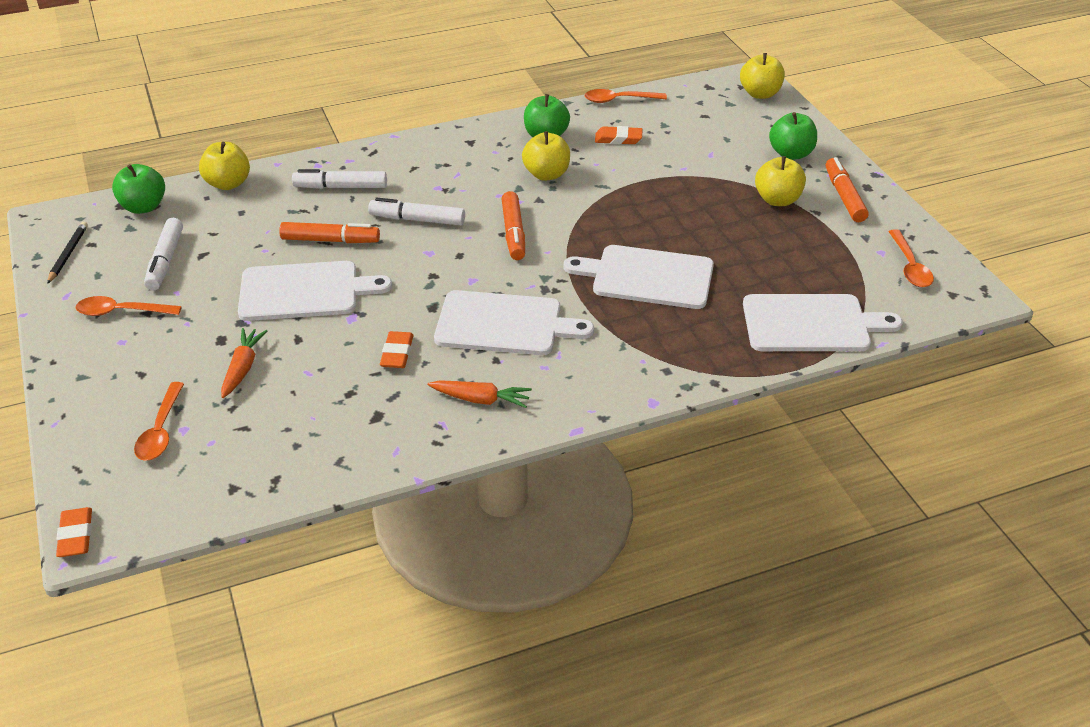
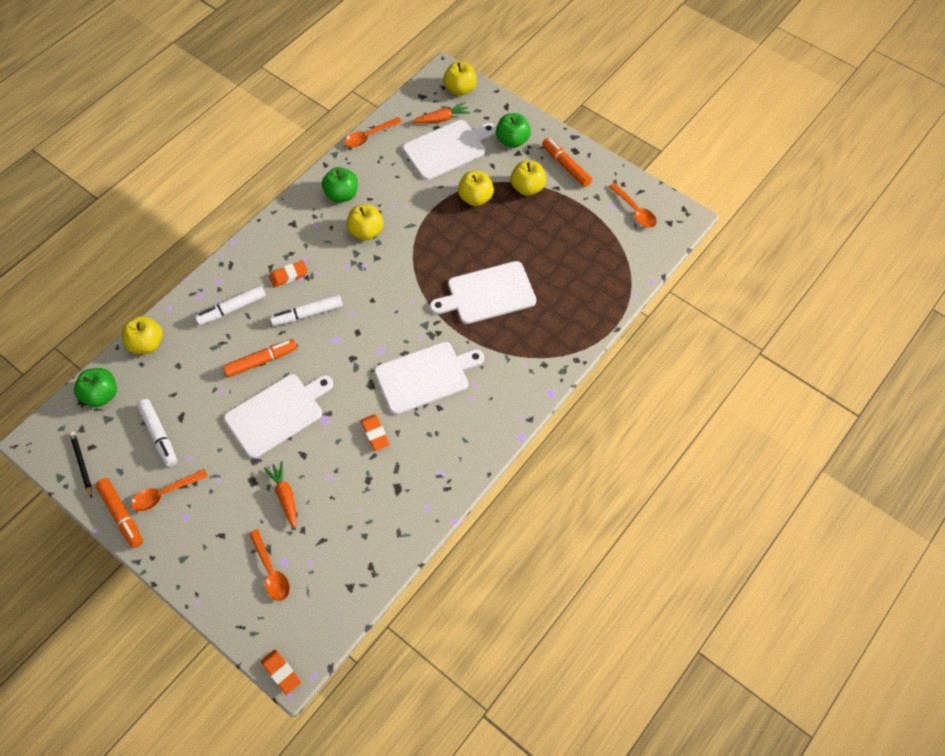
camera: 30 degrees left, 20 degrees up
(481, 400) = (451, 443): orange carrot -> orange carrot (442, 119)
(513, 233) = (379, 295): orange marker -> orange marker (122, 515)
(618, 139) = (392, 176): orange eraser -> orange eraser (289, 275)
(703, 188) = (475, 198): none -> yellow apple
(811, 324) = (604, 286): white cutting board -> white cutting board (447, 149)

